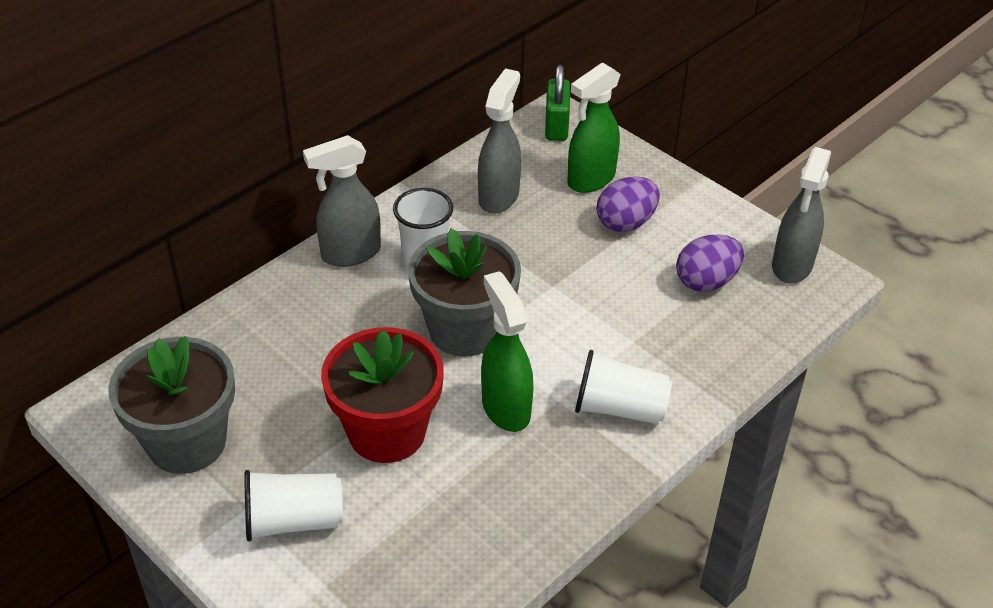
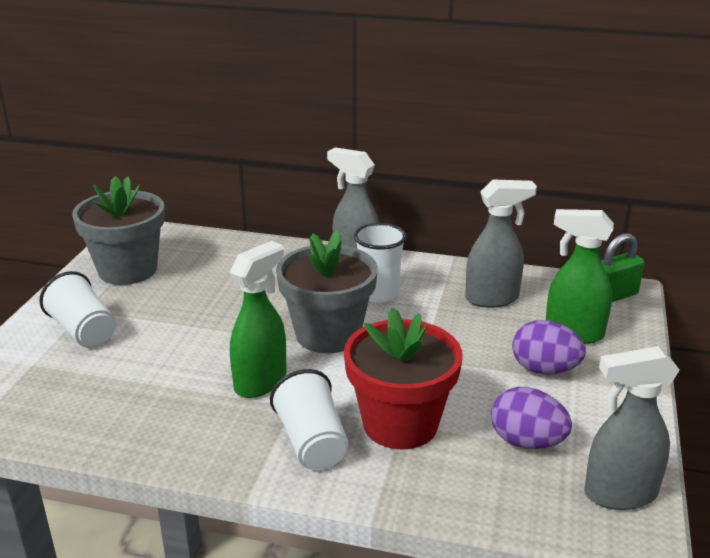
camera: 60 degrees right, 15 degrees down
(387, 432) = (193, 338): red flower pot -> red flower pot (400, 424)

